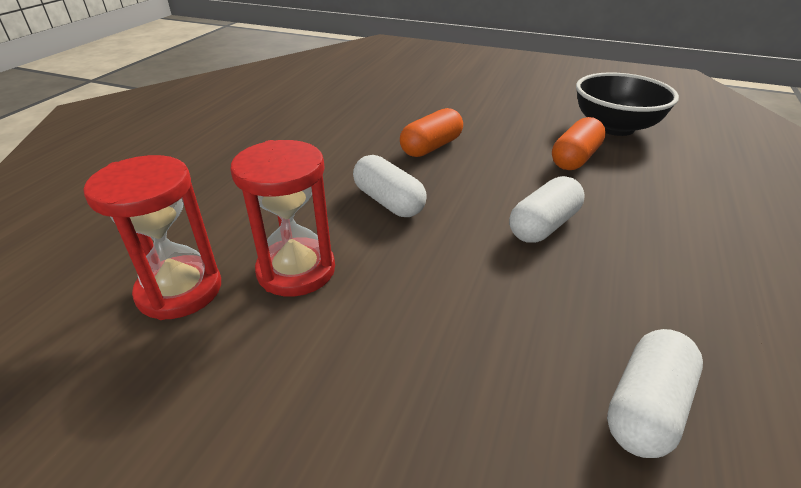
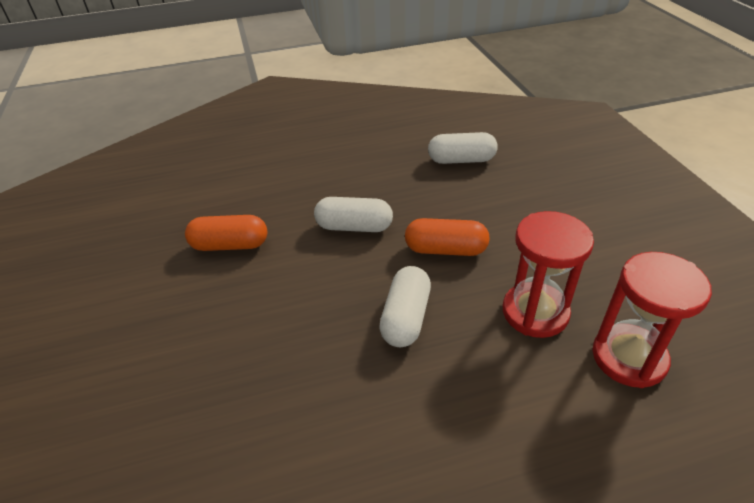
camera: 125 degrees left, 5 degrees up
(431, 147) = (278, 347): orange capsule -> orange capsule (445, 250)
(615, 127) = (139, 242): black bowl -> none

